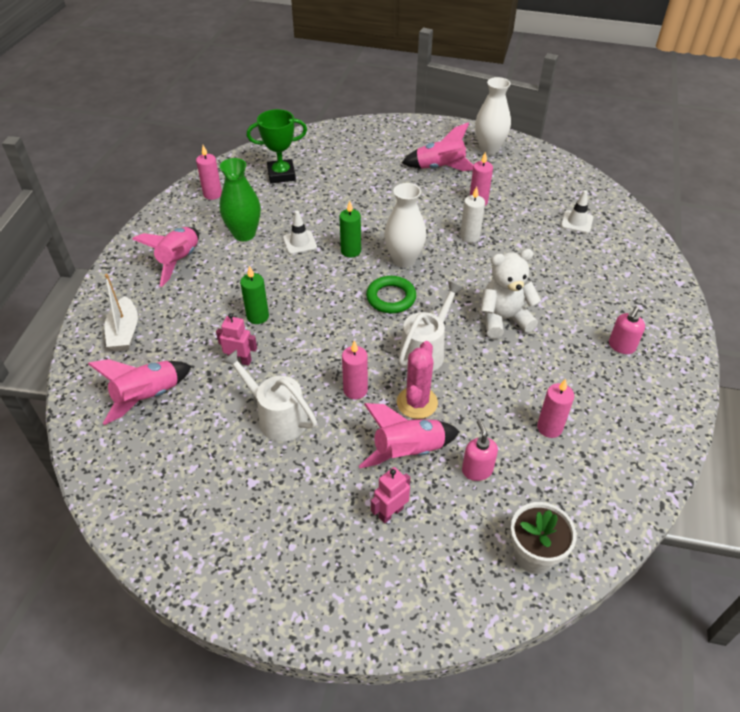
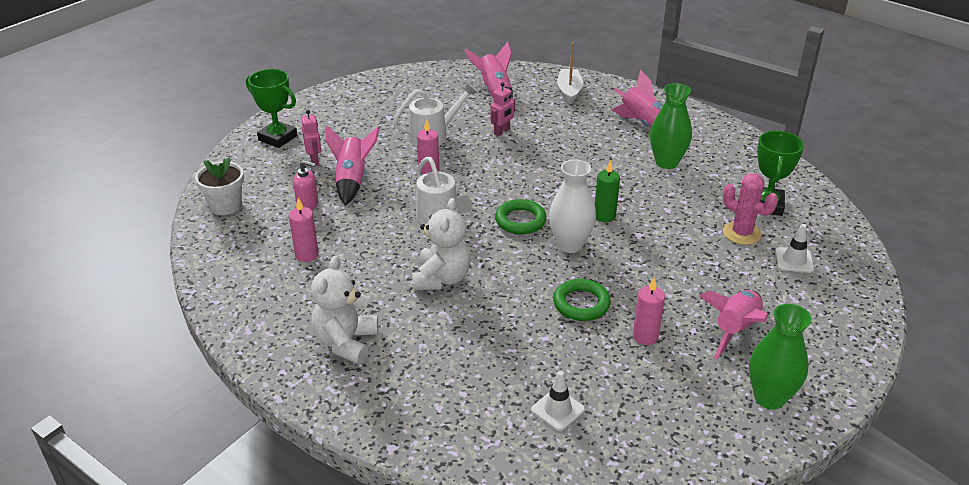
camera: 115 degrees right, 10 degrees down
(124, 332) = (569, 91): white boat -> white boat turned 75 degrees clockwise
(212, 194) = (745, 157): pink candle -> none
(258, 316) = (546, 148): green candle -> none
(299, 242) = (636, 190): white traffic cone -> white traffic cone (794, 260)
(364, 588) = (278, 138): none -> green trophy
(417, 402) = (391, 198): pink cactus -> pink cactus (741, 233)
(469, 237) = (581, 304): white candle -> green ring
(489, 149) = (769, 398): white vase -> green vase
(621, 346) = (346, 342): pink soap dispenser -> white teddy bear

